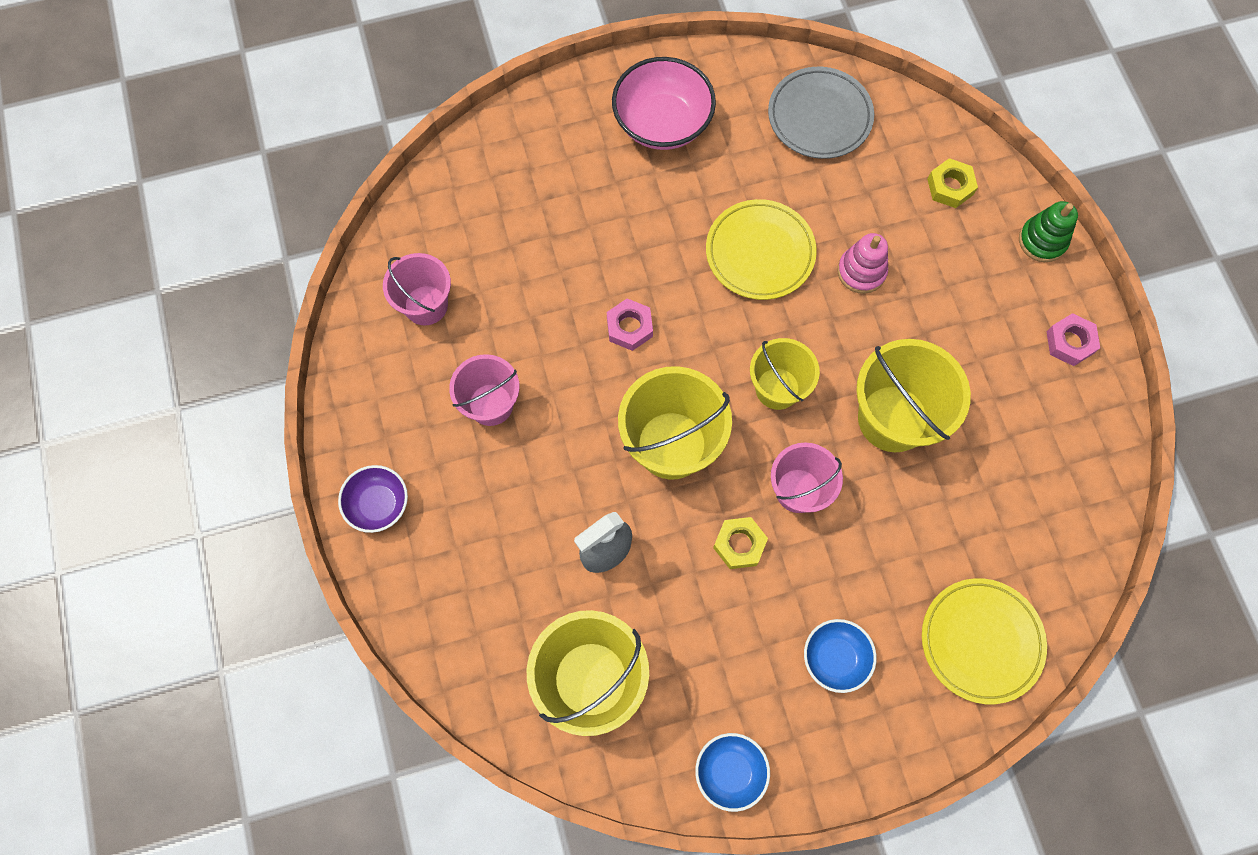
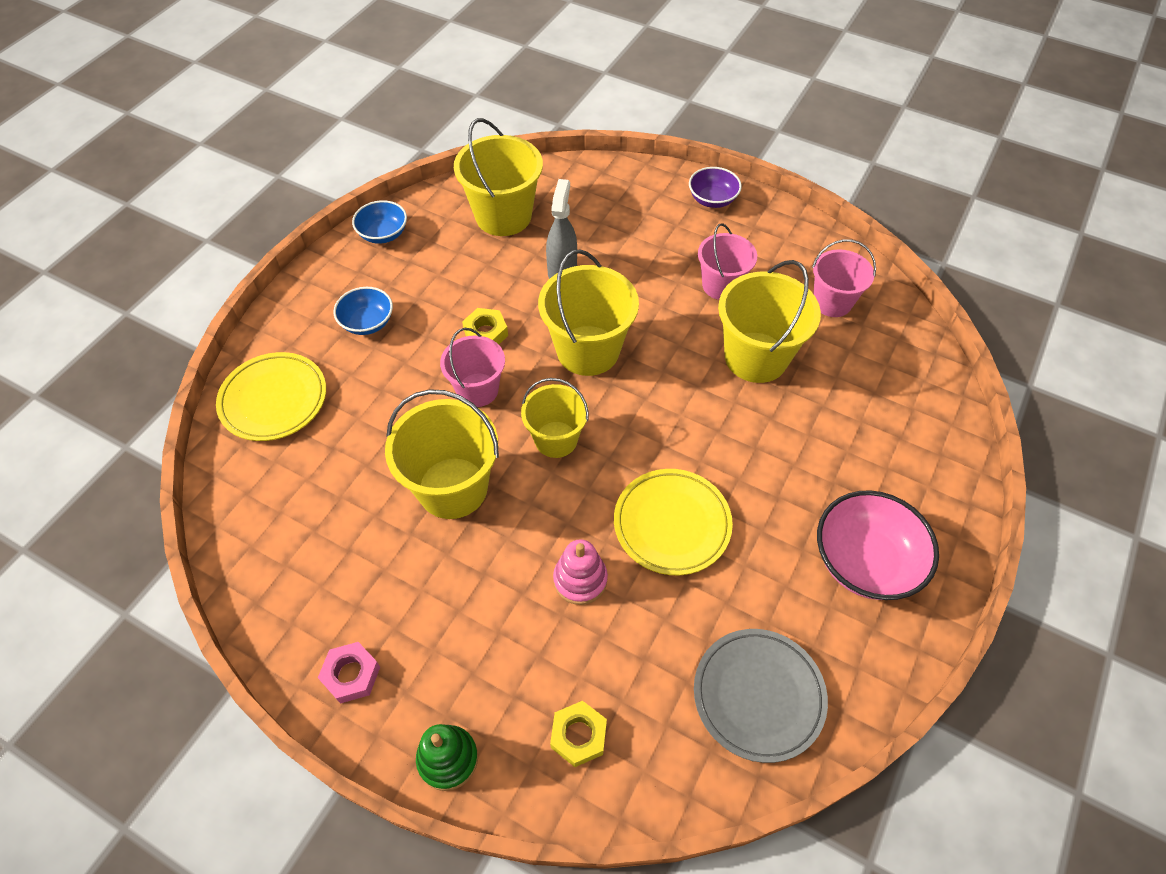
camera: 135 degrees right, 15 degrees down
(548, 316) = (756, 357): none -> yellow bucket
(629, 327) = (697, 394): pink nut -> none

